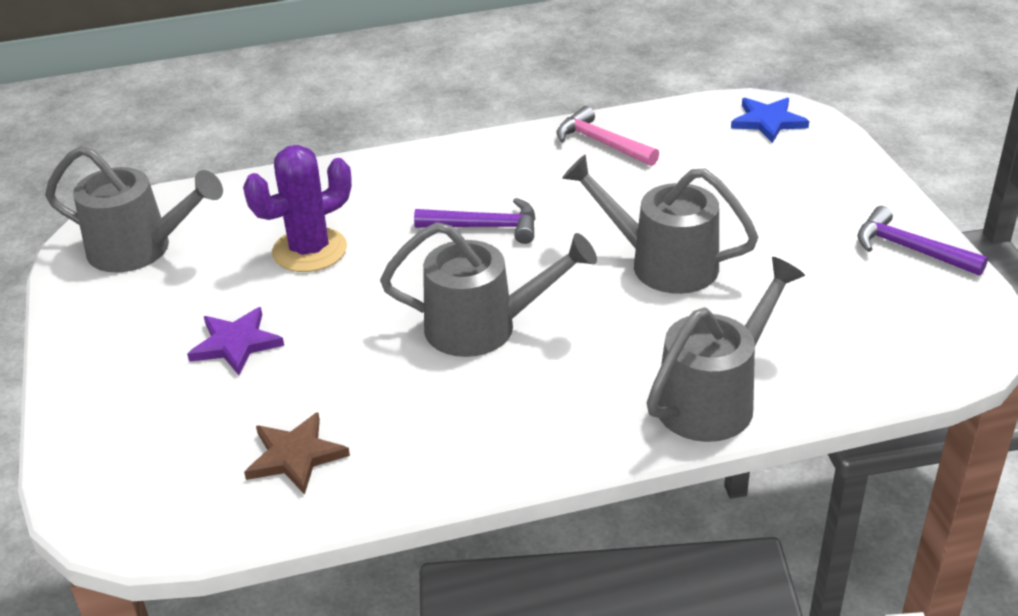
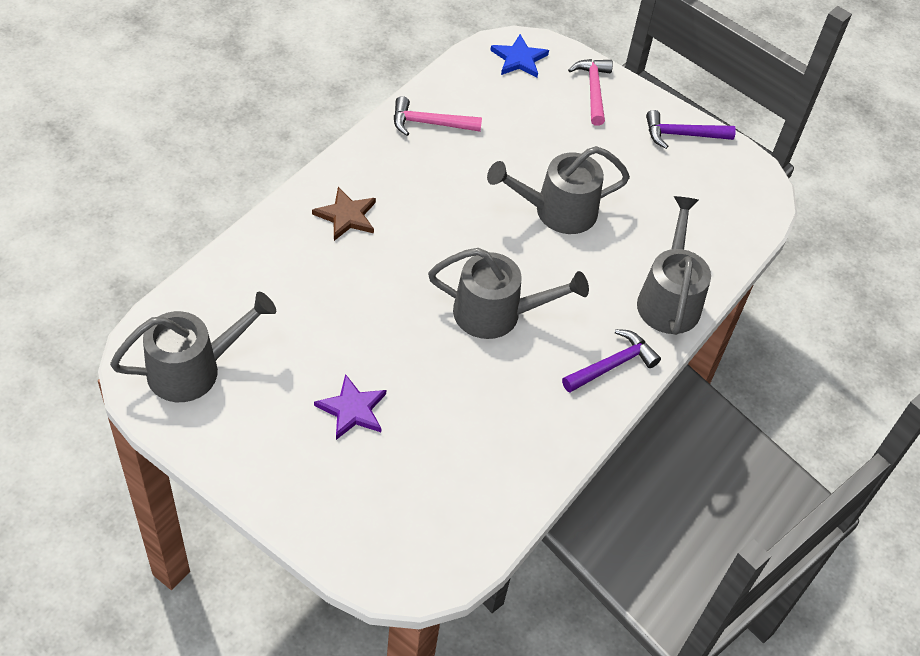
camera: 45 degrees left, 15 degrees up
(295, 456) = (478, 468): brown star -> brown star (346, 216)
(309, 250) = (321, 309): purple cactus -> none
(484, 327) = (497, 314): grey watering can -> grey watering can turned 45 degrees clockwise
(485, 227) = (421, 233): purple hammer -> purple hammer (612, 365)
(832, 173) = (593, 90): none -> pink hammer

